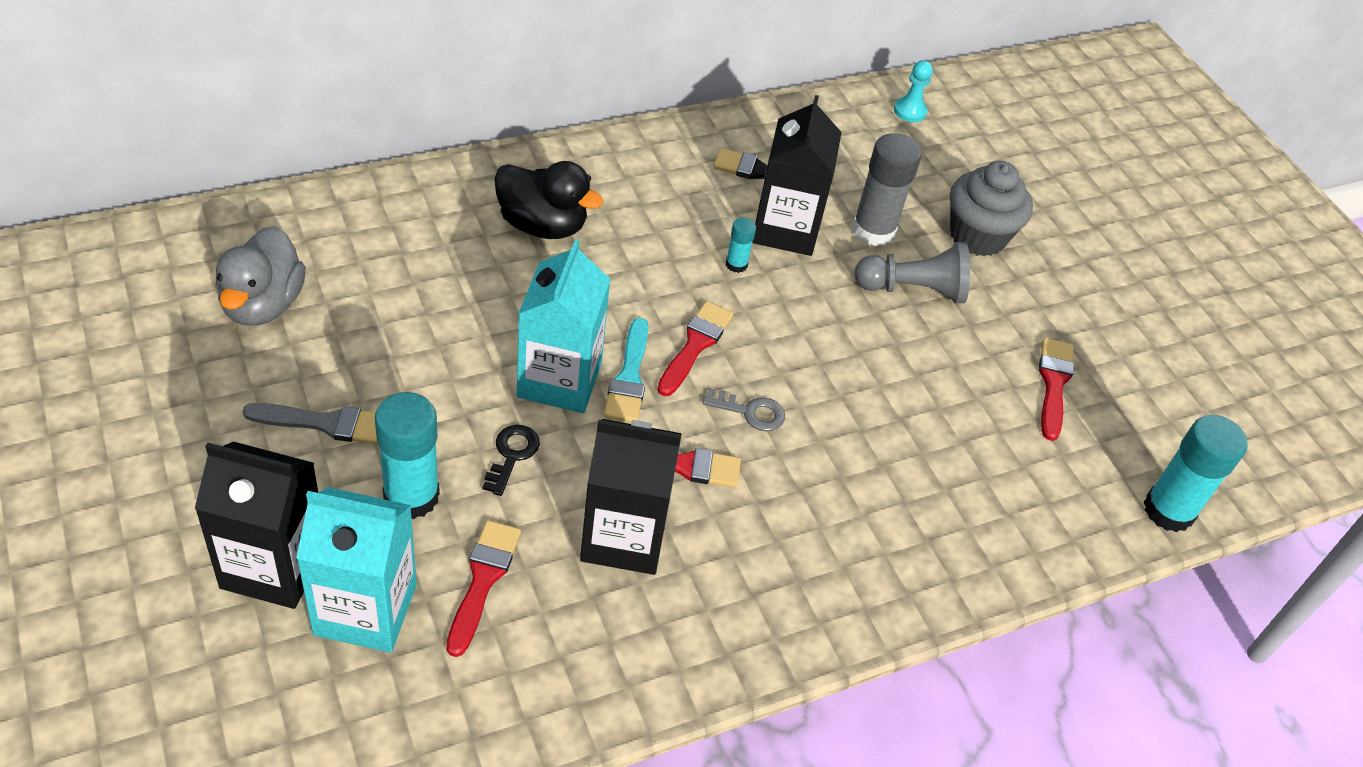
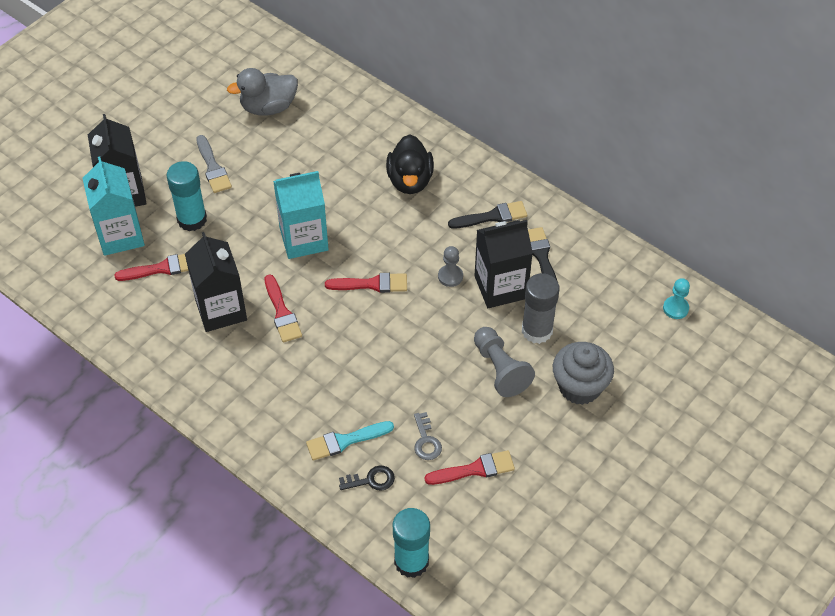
camera: 70 degrees right, 5 degrees up
(512, 455) = (242, 244): black key -> black key (371, 480)
(629, 377) = (327, 266): turquoise brush -> turquoise brush (345, 441)
(666, 182) = (492, 216): none -> black brush
(736, 264) = (450, 276): turquoise glue stick -> grey pawn
(750, 412) = (341, 328): grey key -> grey key (426, 441)

